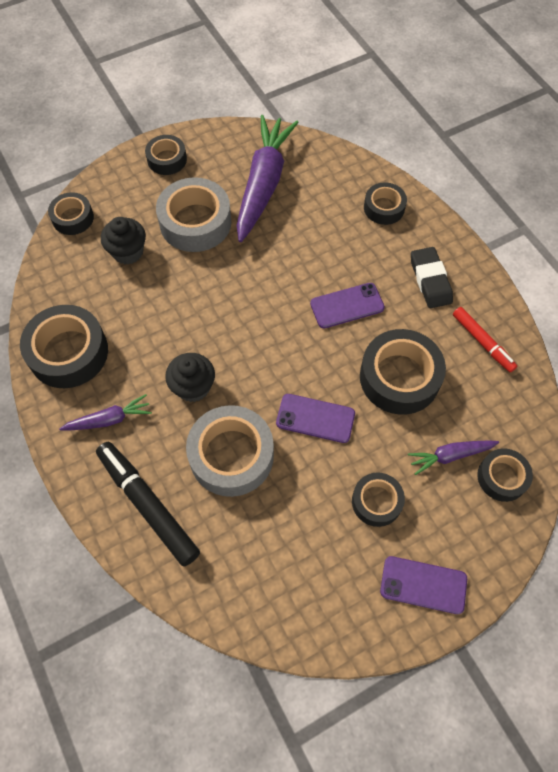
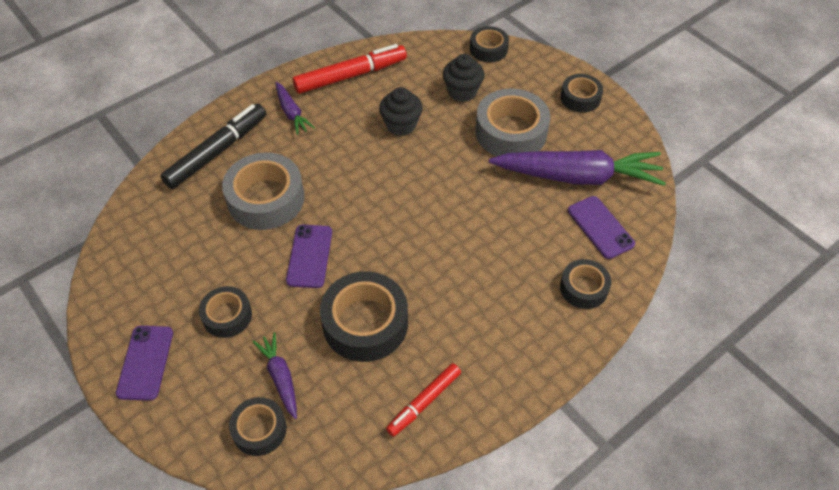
camera: 80 degrees right, 10 degrees down
(68, 352) = (350, 75): black tape -> red marker
(193, 387) = (330, 161): black cupcake -> black cupcake (401, 125)
(347, 306) = (443, 267): purple phone -> purple phone (600, 227)
(430, 280) = (495, 343): black eraser -> none

